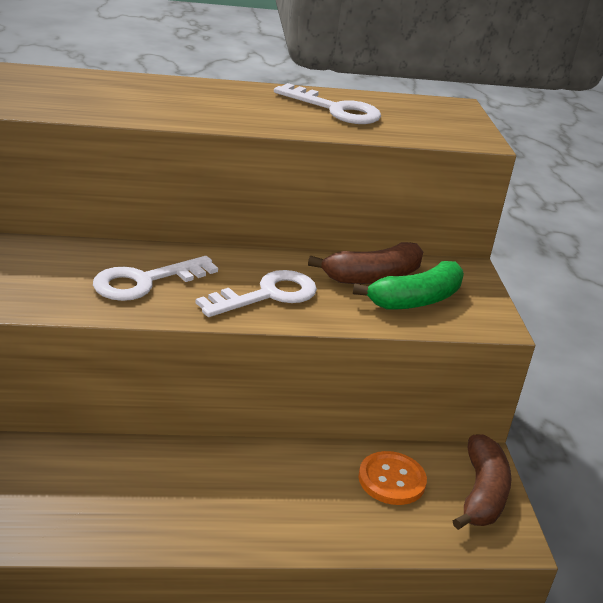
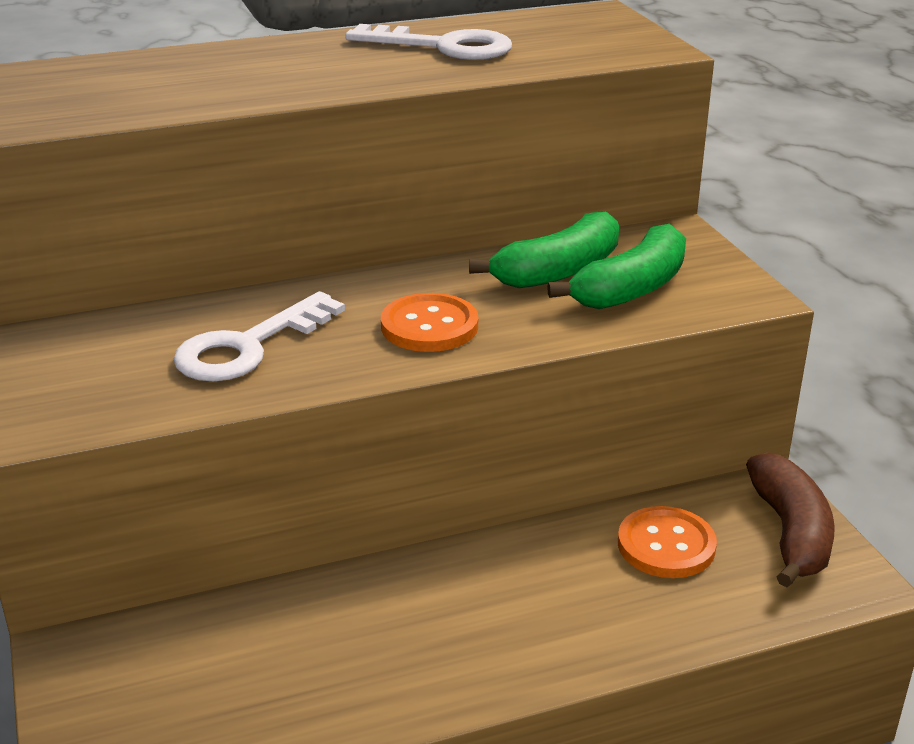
camera: 10 degrees left, 0 degrees up
(267, 295) = (429, 326): white key -> orange button
(372, 277) = (558, 271): brown banana -> green banana

